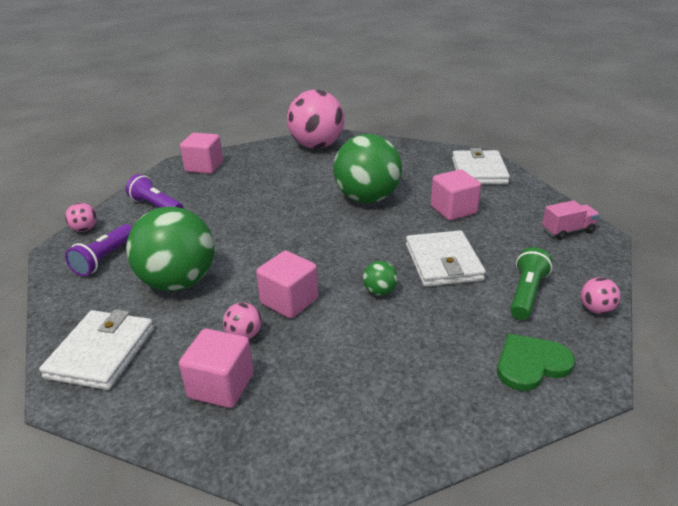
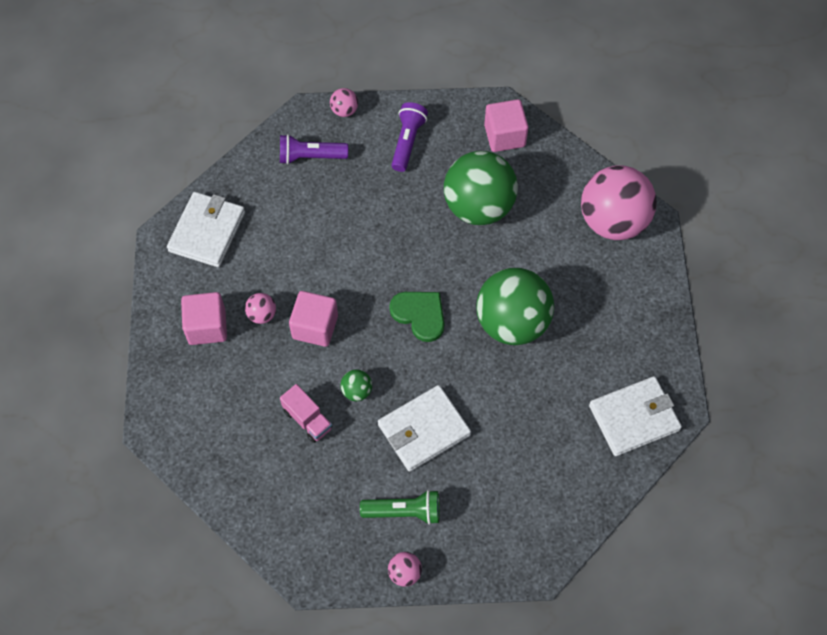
camera: 65 degrees right, 30 degrees up
(101, 353) = (207, 232): white wallet -> white wallet turned 60 degrees counterclockwise
(178, 282) = (304, 232): green ball -> green ball (478, 207)
(453, 210) = (527, 413): pink cube -> none
(531, 364) = (311, 530): green heart -> green heart (419, 315)
(567, 231) = (534, 534): pink truck -> pink truck (307, 419)

